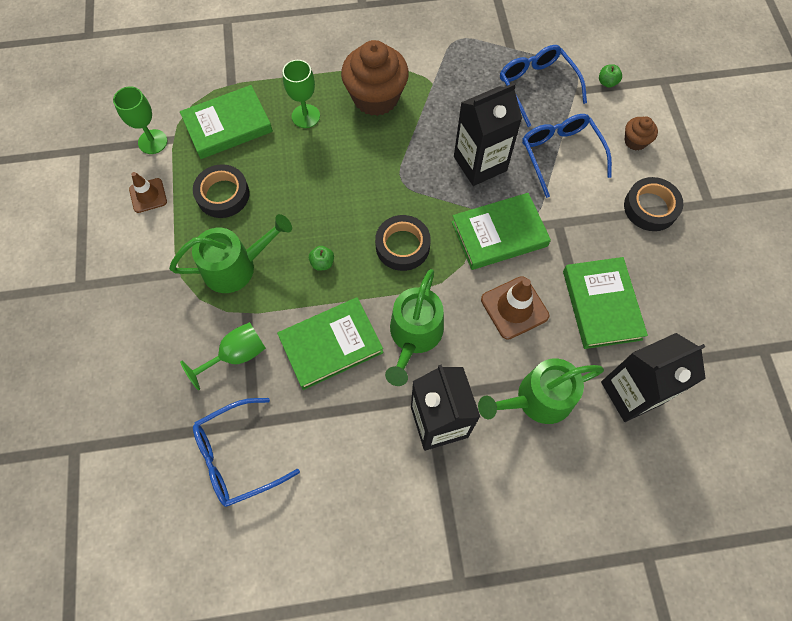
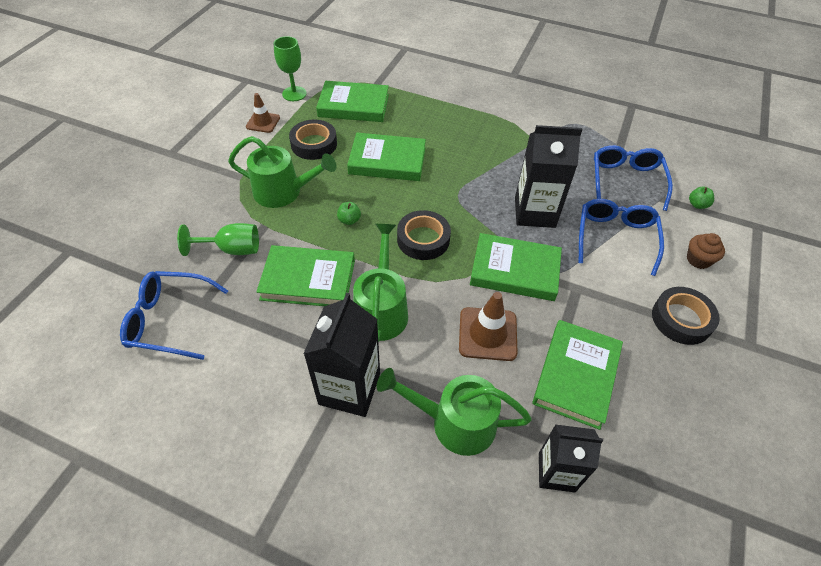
camera: 30 degrees right, 15 degrees down
(305, 116) = (415, 123): green goblet -> none
(310, 176) = (387, 161): none -> green book
(376, 97) = (479, 133): brown cupcake -> none
(414, 335) = (381, 309): green watering can -> green watering can turned 135 degrees clockwise
(631, 392) = (556, 472): black carton -> black carton, size x0.66

